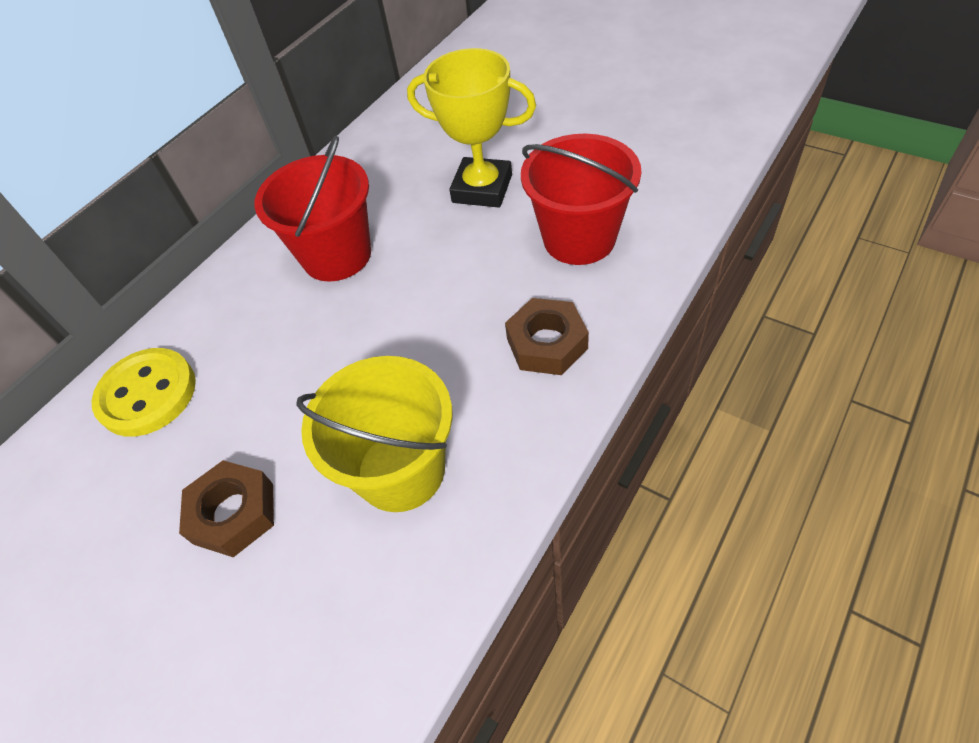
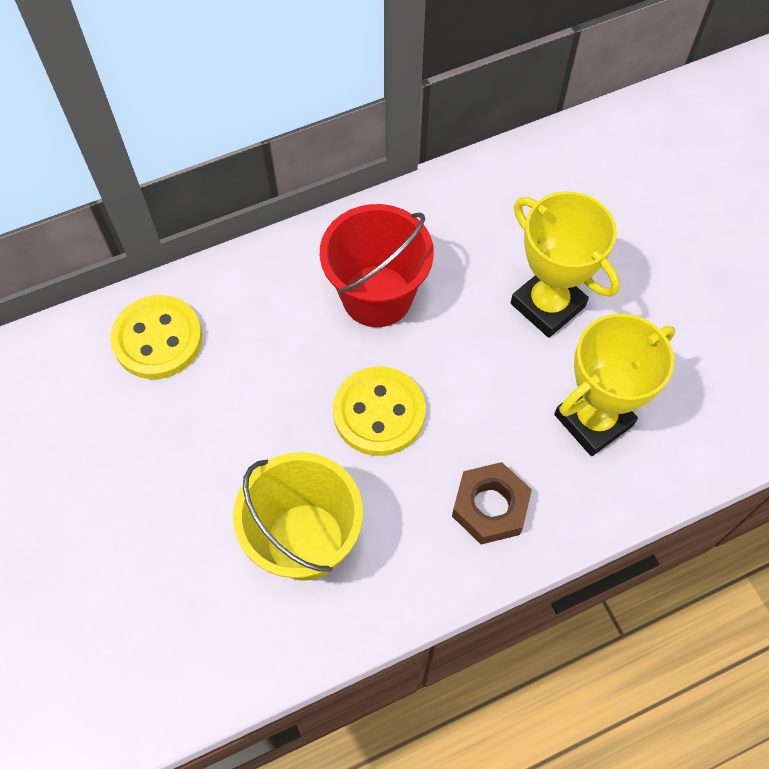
camera: 25 degrees right, 10 degrees up
(234, 513) = (168, 492): brown nut -> none
(398, 332) = (379, 413): none -> yellow button
(579, 238) = (593, 420): red bucket -> yellow trophy

